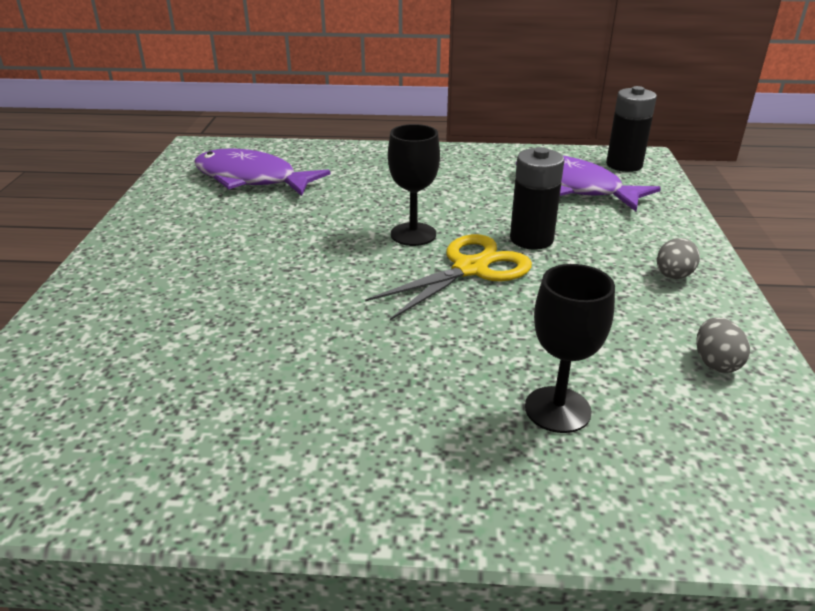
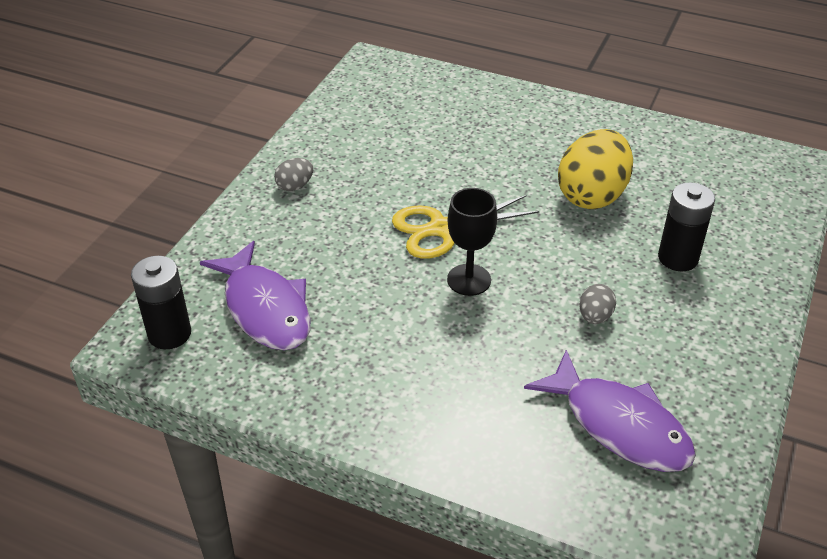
camera: 160 degrees left, 10 degrees up
(301, 343) = (592, 195): none -> yellow egg
(531, 239) = (368, 248): black battery -> black battery (678, 258)
(557, 409) = (455, 125): black goblet -> none
(715, 363) = (342, 127): grey egg -> grey egg (595, 316)

